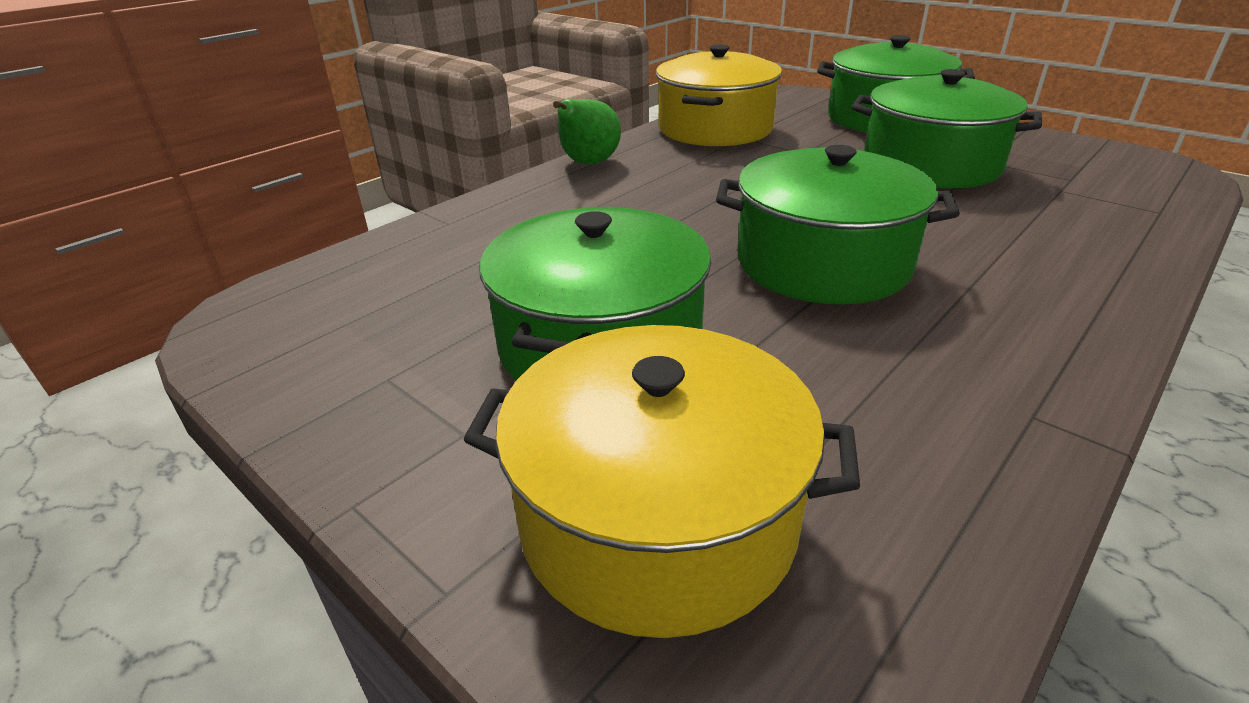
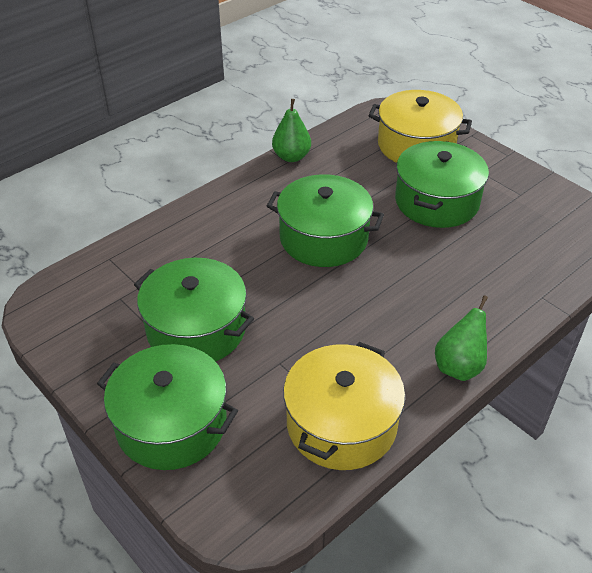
camera: 175 degrees left, 10 degrees up
(1036, 432) = (291, 157): none -> green pear

